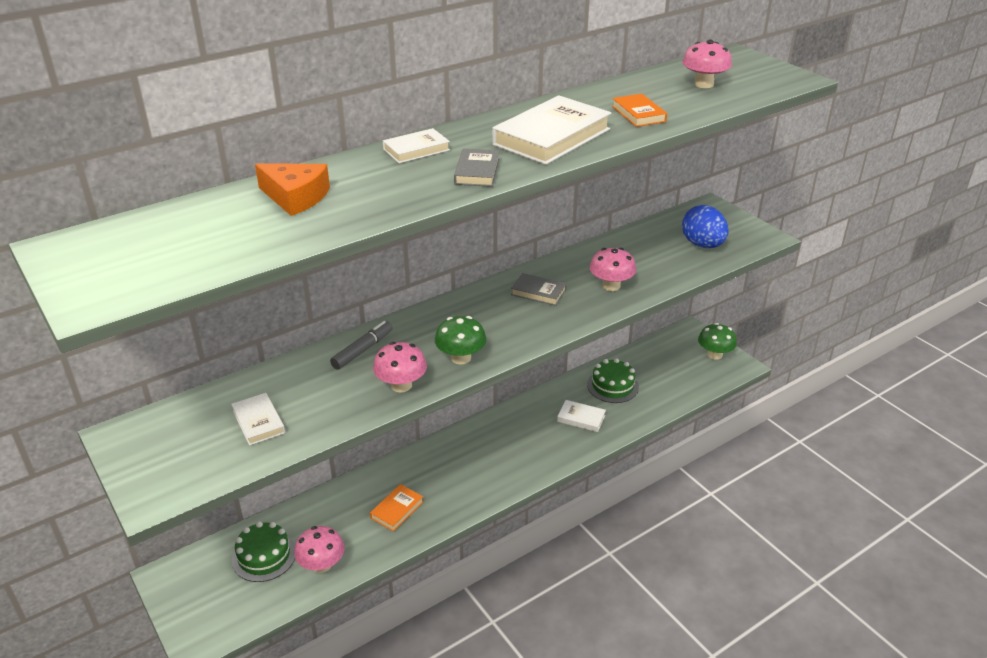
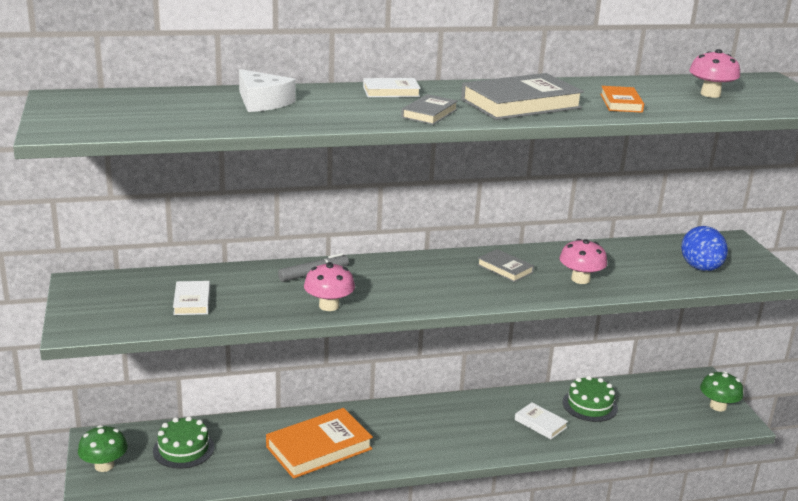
camera: 20 degrees right, 10 degrees down
(295, 197) = (262, 102): orange cheese -> white cheese
(322, 564) = (228, 470): pink mushroom -> none
(397, 510) = (319, 448): orange book -> orange book, size x1.91
(461, 358) = (396, 299): green mushroom -> green mushroom (104, 465)
(551, 137) = (521, 104): white book -> grey book

